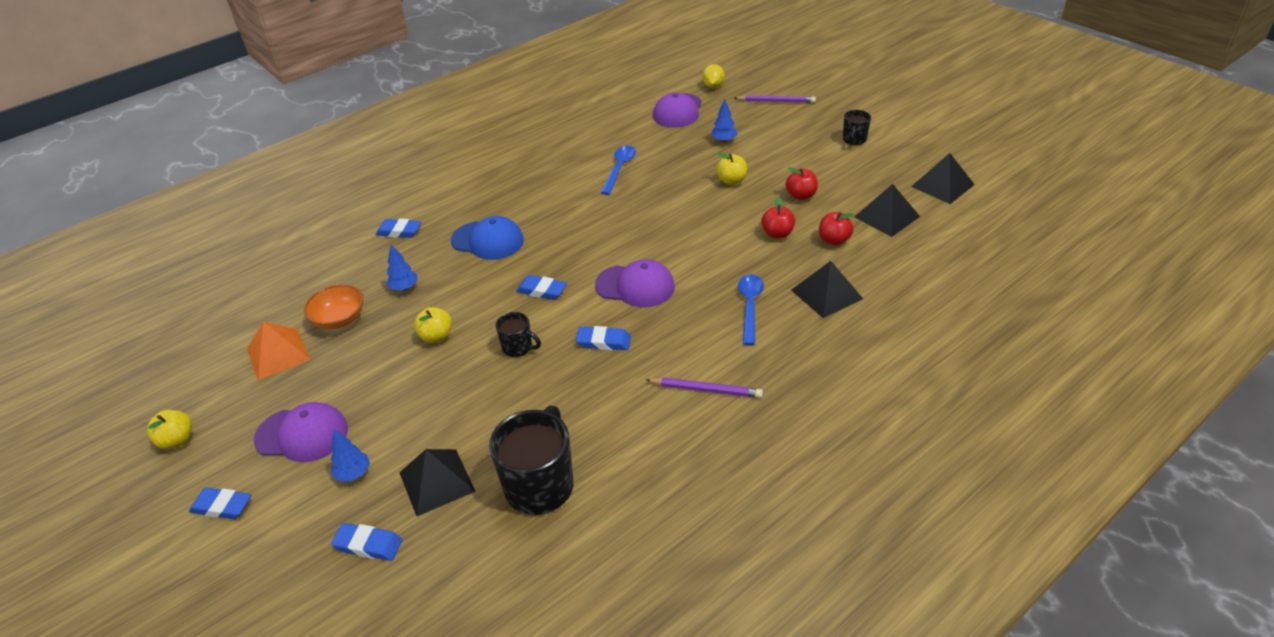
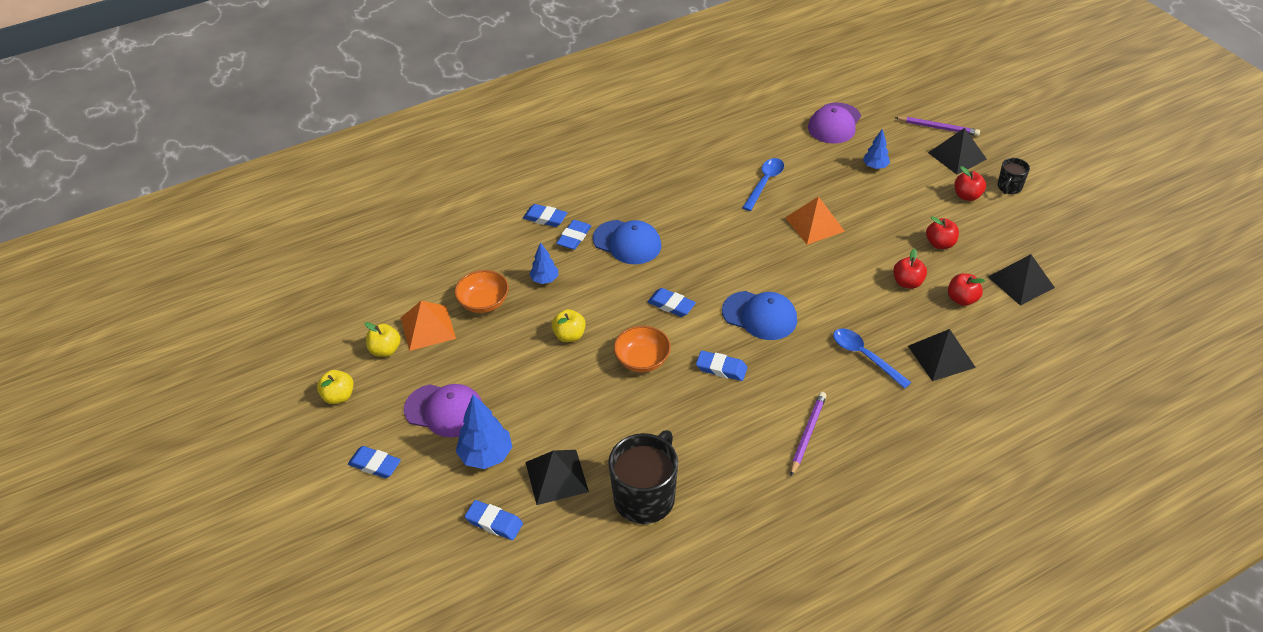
camera: 10 degrees right, 5 degrees up
(353, 473) = (486, 455): blue tree -> blue tree, size x1.66
(431, 244) = (574, 237): none -> blue eraser
(518, 347) = (642, 360): black mug -> orange bowl
(635, 286) = (759, 315): purple cap -> blue cap
(675, 197) = (814, 224): none -> orange pyramid
(706, 390) = (807, 434): purple pencil -> purple pencil turned 90 degrees counterclockwise
(713, 86) = (876, 98): yellow lemon -> none
(731, 180) = (874, 215): yellow apple -> yellow apple (385, 350)
(750, 306) = (865, 356): blue spoon -> blue spoon turned 60 degrees counterclockwise
(816, 152) = (967, 196): none -> red apple
(942, 185) = (1087, 256): black pyramid -> black pyramid (957, 156)

